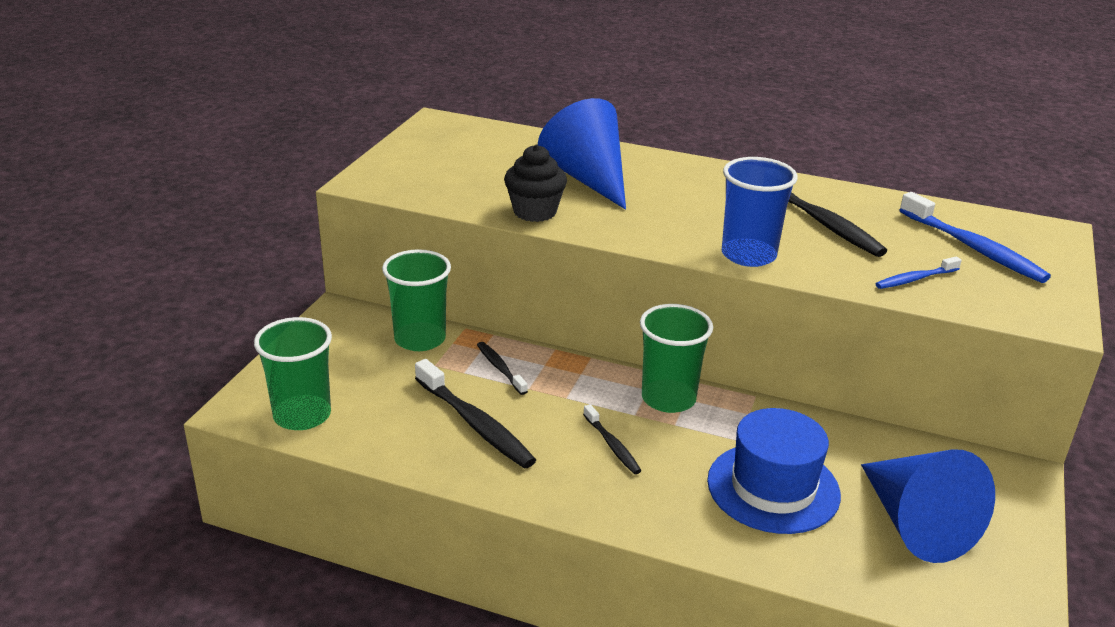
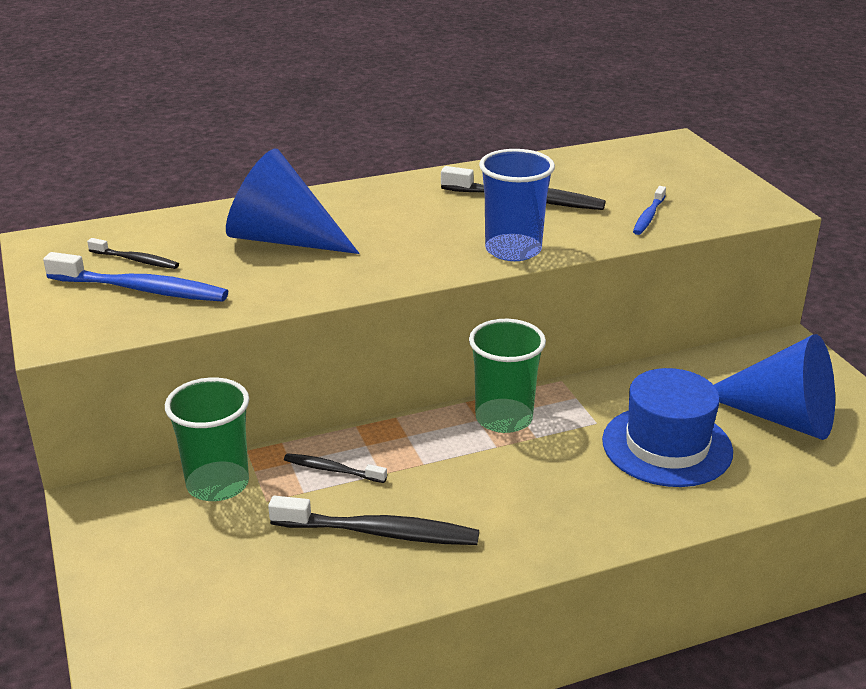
camera: 40 degrees left, 0 degrees up
(302, 415) = (201, 626): green cup -> none
(535, 212) = (283, 290): black cupcake -> none
(612, 445) = (514, 483): black toothbrush -> black toothbrush (136, 260)
(973, 248) = (648, 176): blue toothbrush -> blue toothbrush (141, 289)

